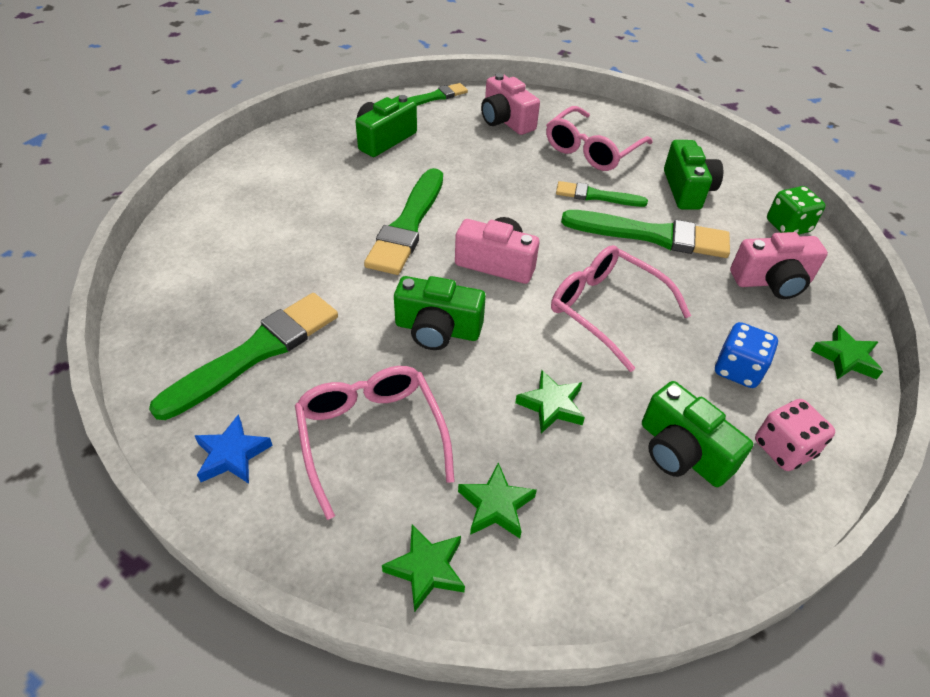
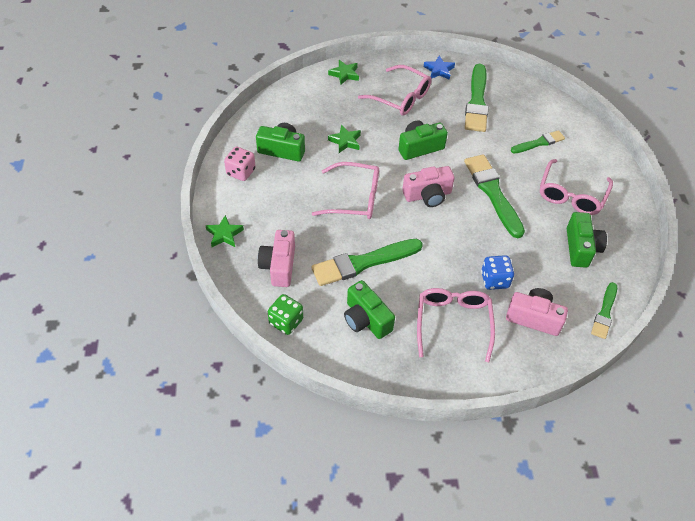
camera: 145 degrees right, 5 degrees up
(319, 180) = (571, 195): none -> pink glasses
(495, 505) = (338, 99): green star -> none
(596, 196) = (417, 277): green brush -> green brush (539, 143)
(737, 370) = (275, 199): blue dice -> blue dice (494, 280)
(771, 281) = (279, 266): pink camera -> pink camera turned 45 degrees counterclockwise

